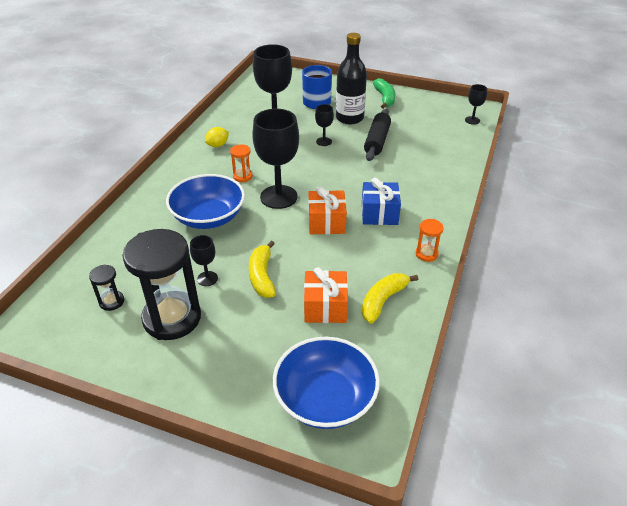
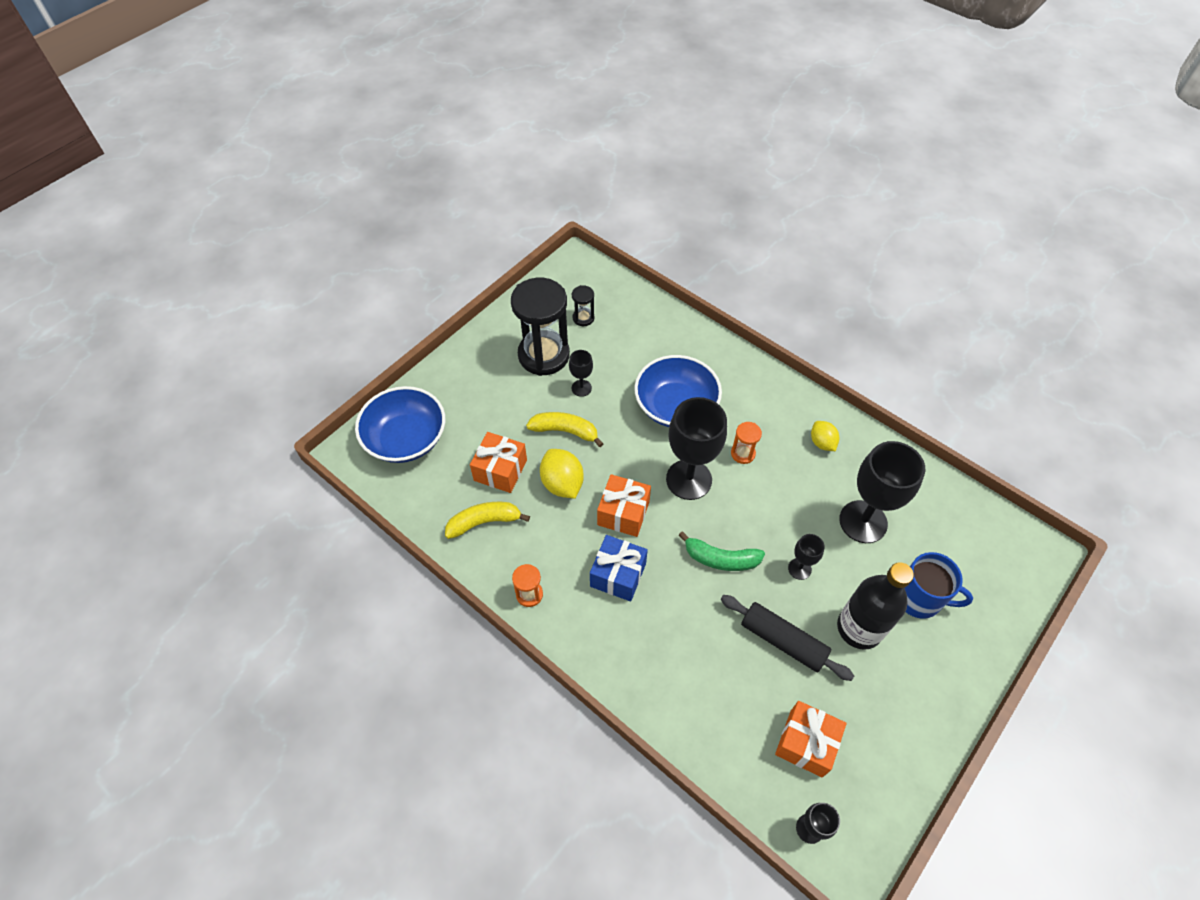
camera: 110 degrees right, 15 degrees up
(318, 263) = (562, 483): none -> yellow lemon
(383, 301) = (484, 522): yellow banana -> yellow banana turned 75 degrees counterclockwise
(384, 98) = (916, 711): green banana -> green banana (720, 559)
(430, 126) = (806, 743): none -> orange gift

